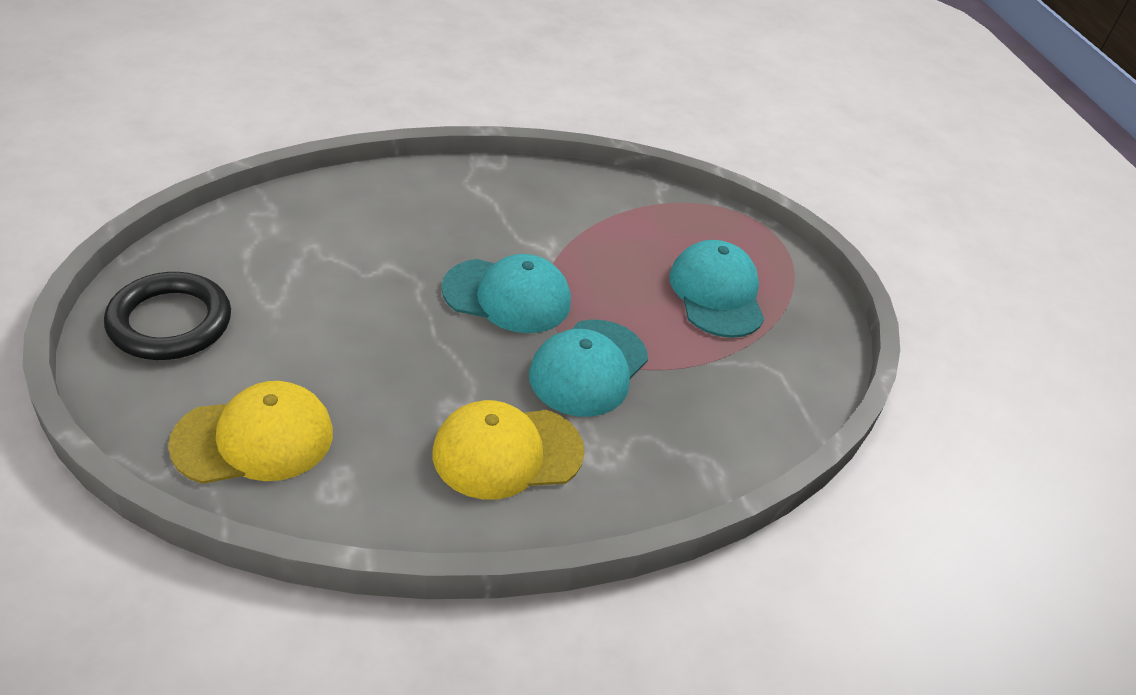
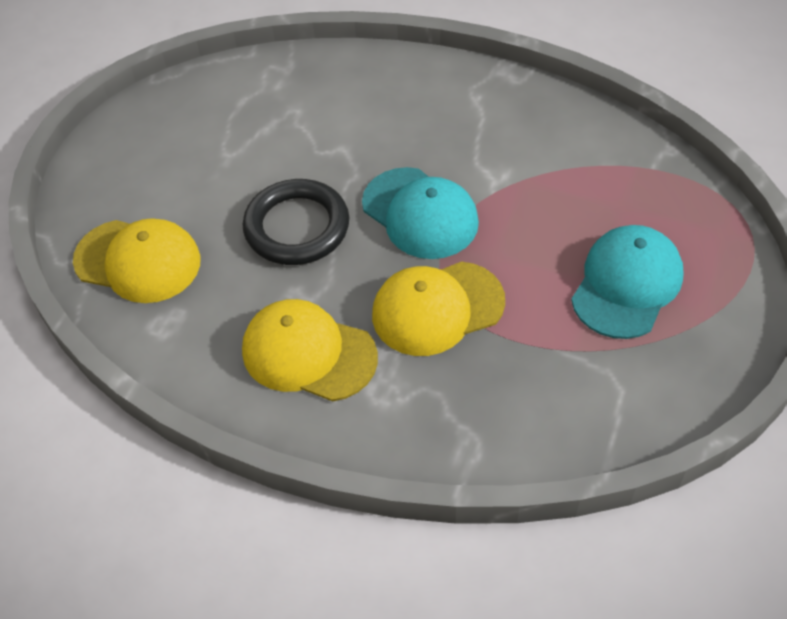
camera: 45 degrees right, 10 degrees up
(170, 322) = (148, 143): black ring -> black ring (297, 227)
(588, 368) = (437, 308): turquoise cap -> yellow cap

